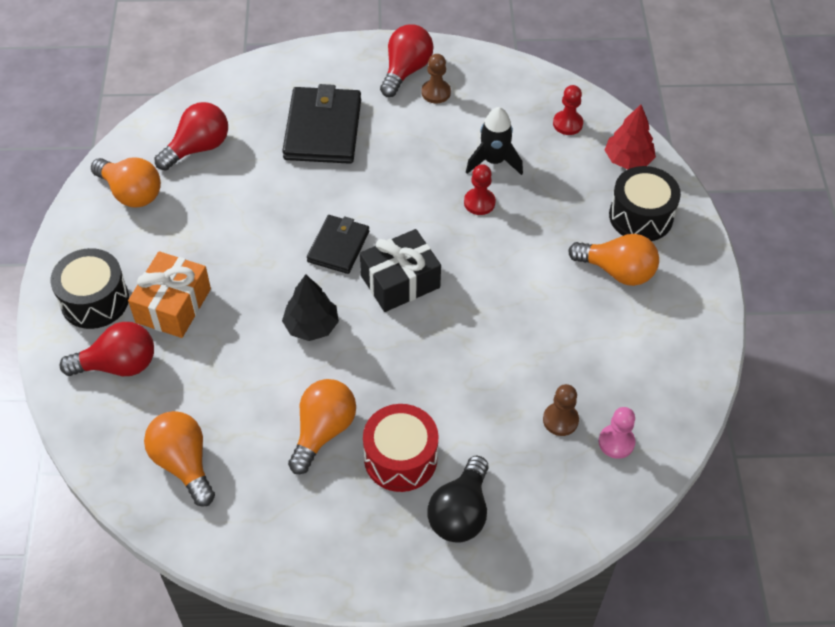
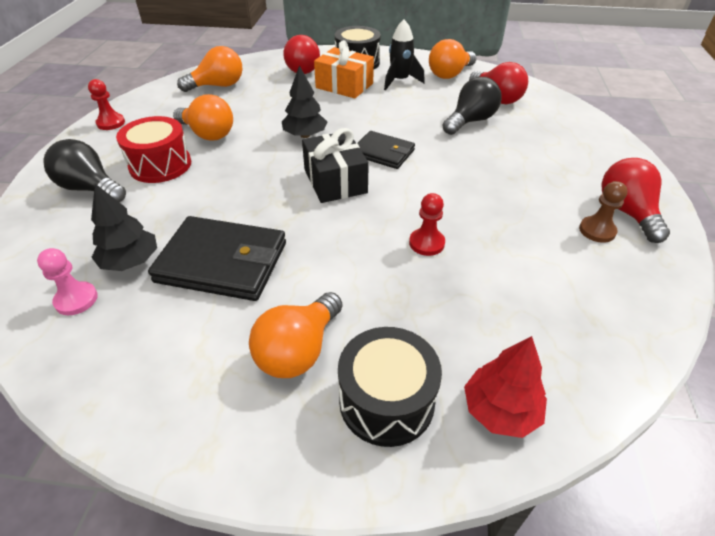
camera: 100 degrees right, 10 degrees down
(258, 172) = (470, 121): none -> black light bulb
(323, 129) = (526, 154): black wallet -> black wallet (222, 262)
(406, 71) = (627, 212): red light bulb -> red light bulb turned 135 degrees counterclockwise
(494, 161) = (490, 263): black rocket -> black rocket (400, 81)
(560, 420) = (130, 261): brown pawn -> black tree
(567, 124) = (567, 348): red pawn -> red pawn (111, 123)

